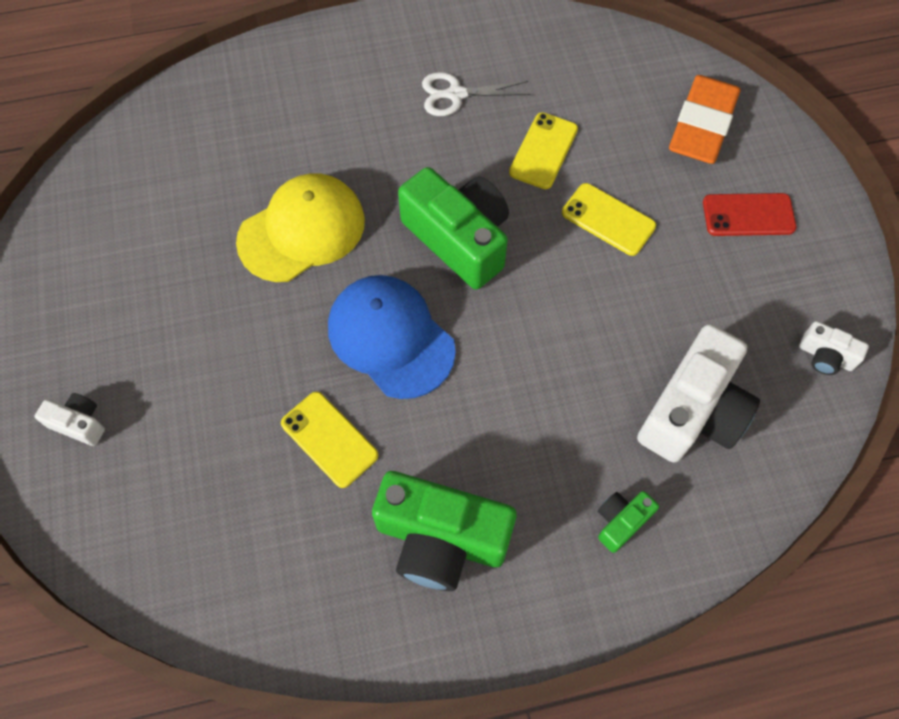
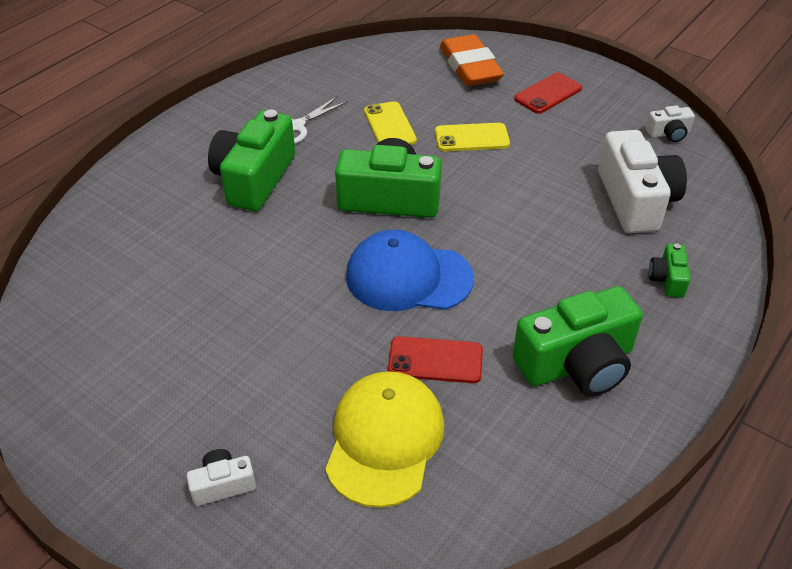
camera: 40 degrees left, 20 degrees down
(302, 230) = (270, 256): yellow cap -> yellow cap (384, 440)
(329, 439) = (435, 360): yellow phone -> red phone
(365, 134) = (254, 178): none -> green camera

